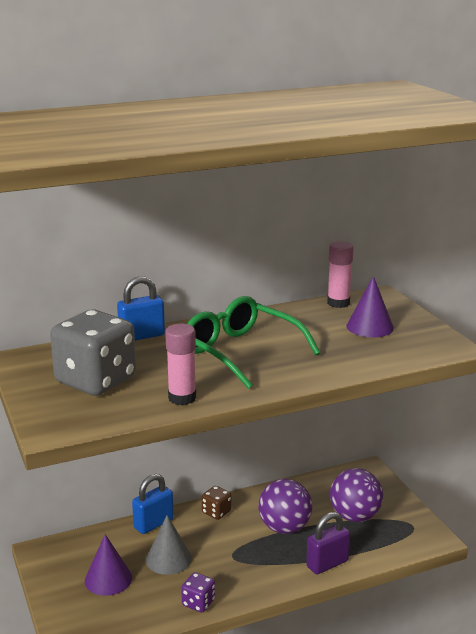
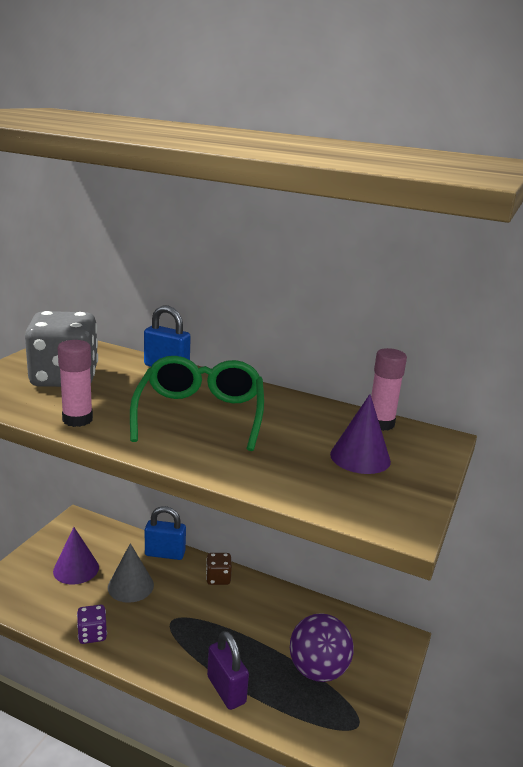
camera: 45 degrees right, 0 degrees up
(284, 528) = (245, 631): purple ball -> none
(327, 564) = (226, 690): purple padlock -> purple padlock turned 45 degrees clockwise

